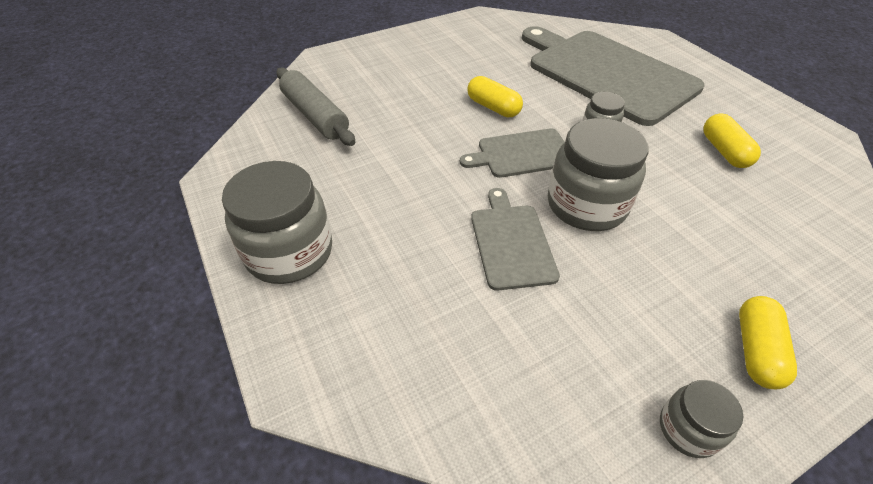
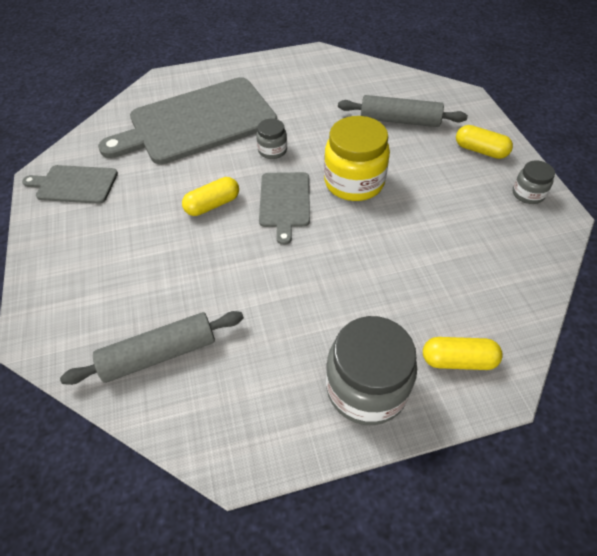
camera: 75 degrees left, 5 degrees up
(511, 242) = (382, 232): grey cutting board -> grey cutting board (74, 184)
(586, 205) = (354, 182): grey jar -> yellow jar
(724, 151) = (318, 99): yellow capsule -> yellow capsule (458, 360)
(749, 238) = (399, 120): none -> grey rolling pin

